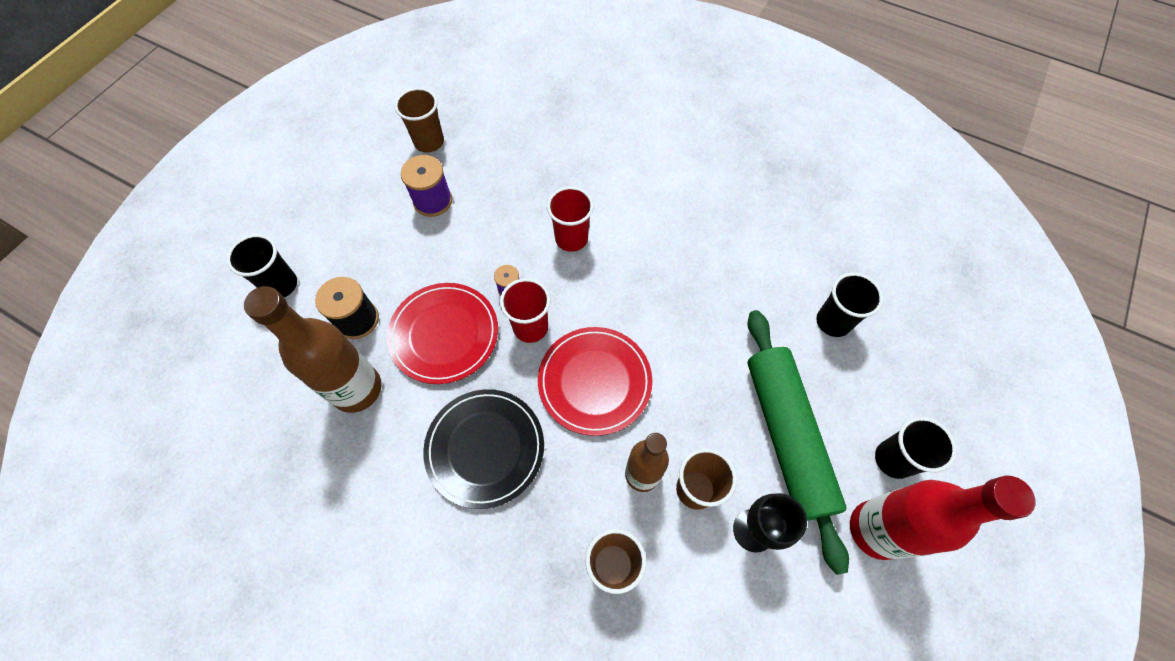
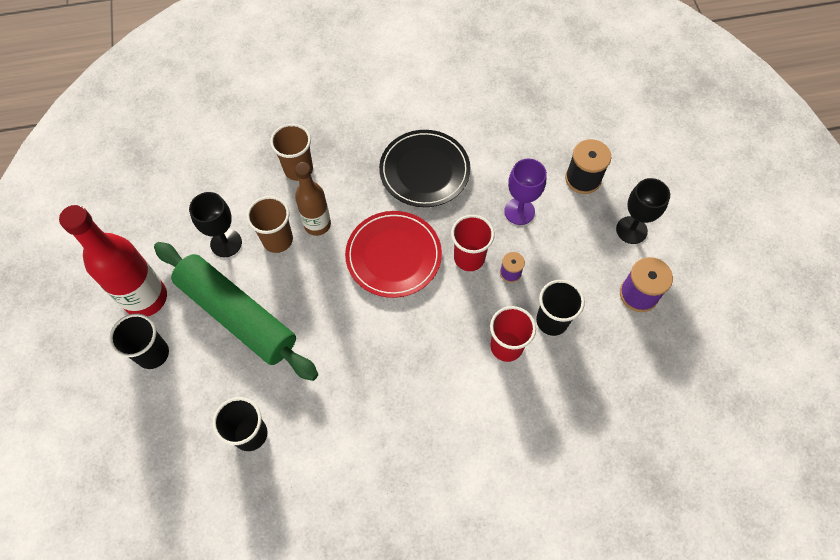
camera: 140 degrees right, 0 degrees up
(281, 285) = (656, 161): black cup -> black cup (552, 321)
(357, 389) = (533, 145): brown bottle -> none
(376, 247) = (631, 230): none -> black goblet
(429, 142) = (704, 341): brown cup -> none
(444, 334) = (519, 211): red plate -> purple goblet

